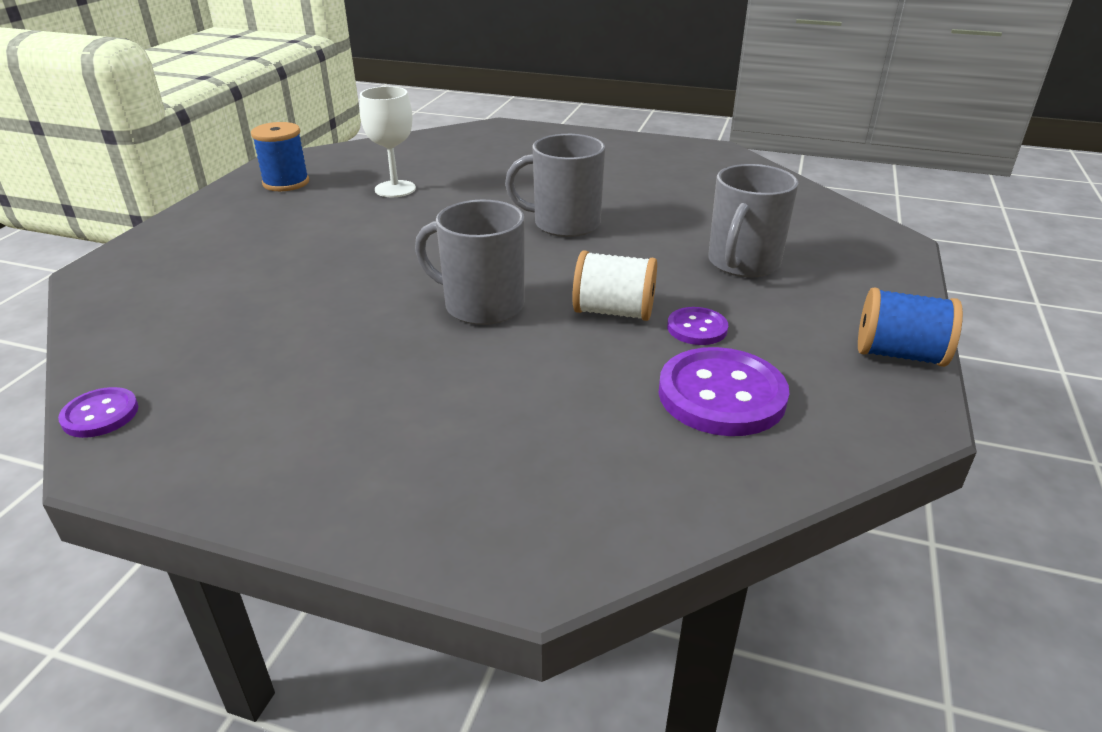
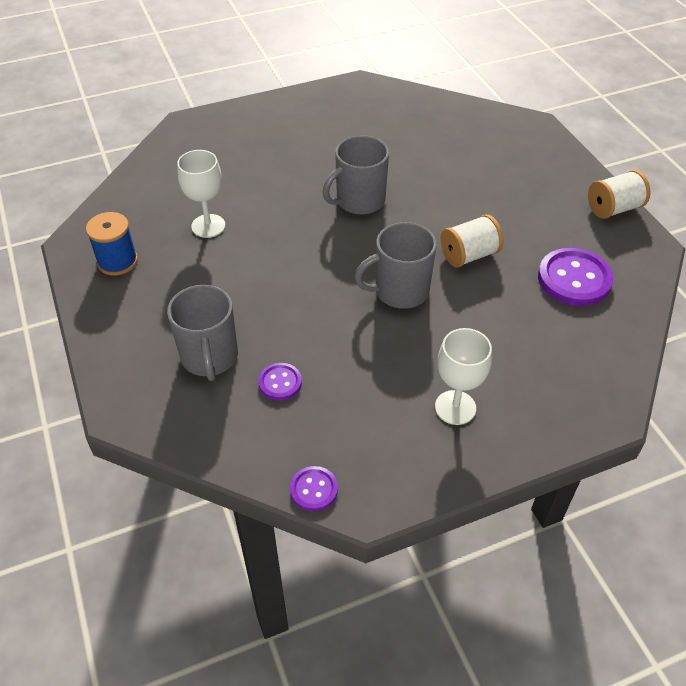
camera: 40 degrees left, 15 degrees up
(356, 434) = (455, 407): none -> white goblet
(697, 328) = (518, 243): purple button -> purple button (280, 382)
(743, 263) = (487, 182): grey mug -> grey mug (209, 357)
(898, 354) = (613, 209): blue spool -> white spool

